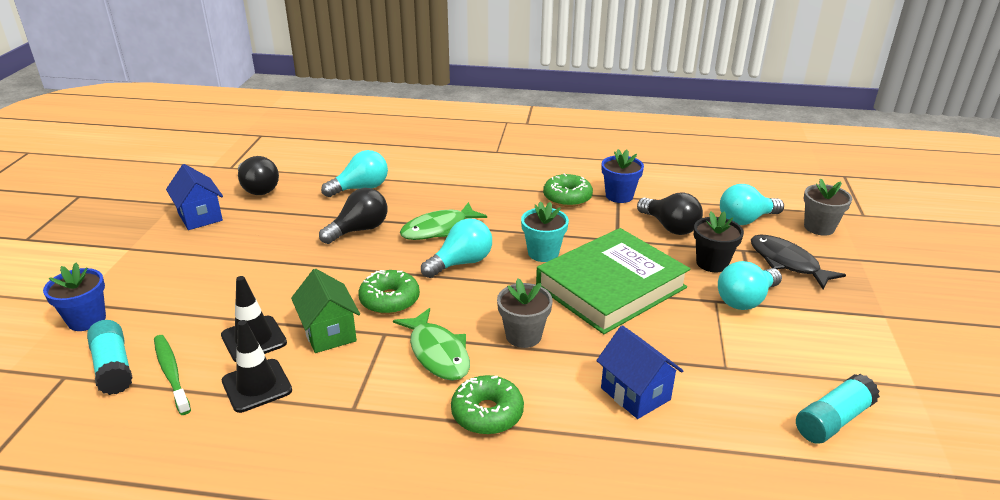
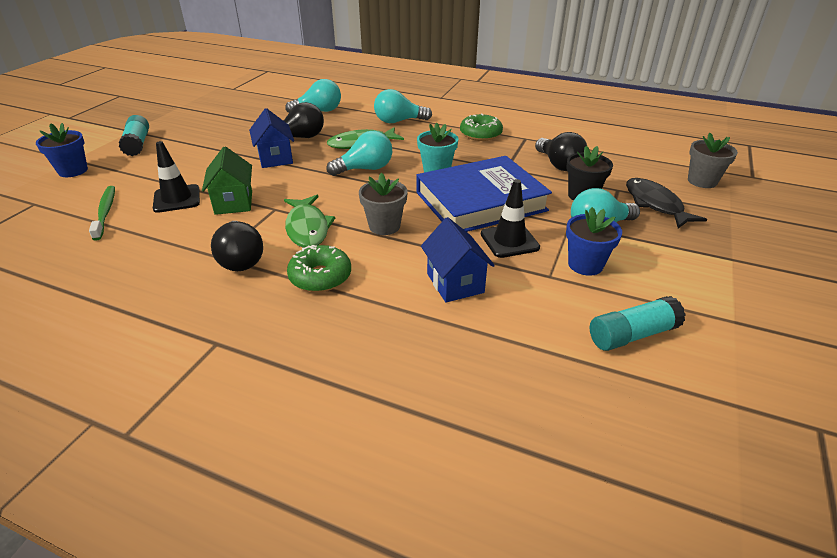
camera: 15 degrees right, 5 degrees up
(113, 367) = (70, 203): turquoise glue stick -> turquoise glue stick (137, 144)
(200, 217) = (191, 117): blue house -> blue house (275, 158)
(257, 386) = (158, 229): black traffic cone -> black traffic cone (509, 241)
(258, 188) = (243, 103): black light bulb -> black light bulb (241, 259)
(389, 300) = (293, 187): green donut -> none
(611, 287) = (480, 201): green book -> blue book
(619, 196) = (526, 138): blue flower pot -> blue flower pot (585, 265)
(745, 220) = (633, 167): turquoise light bulb -> turquoise light bulb (398, 121)

